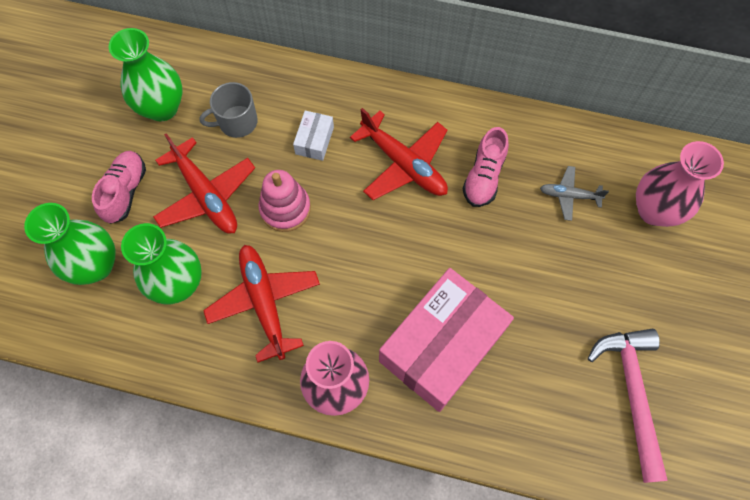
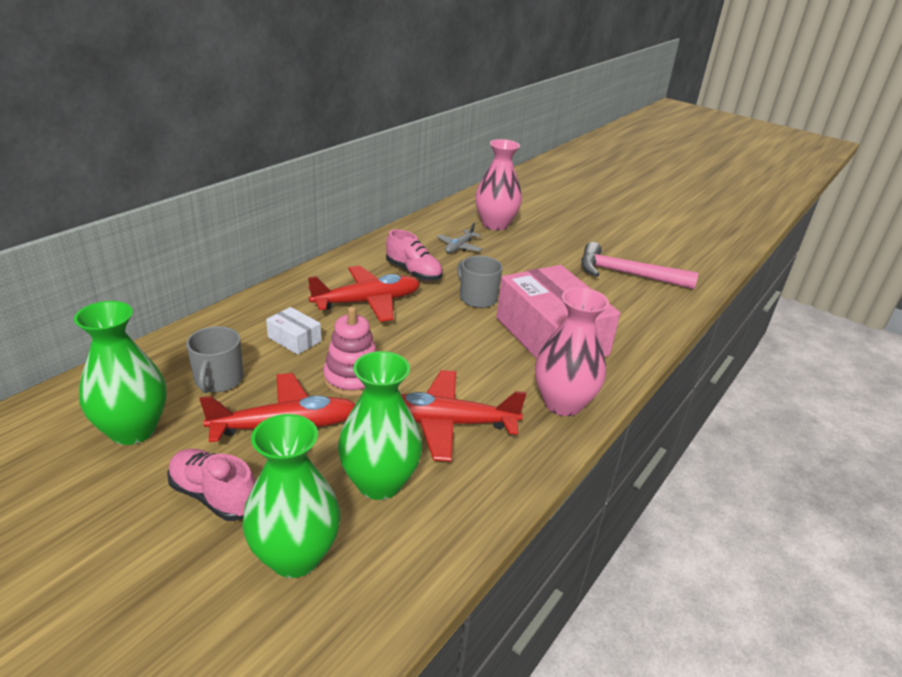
camera: 70 degrees left, 35 degrees down
(471, 253) = (477, 298): none -> grey mug

